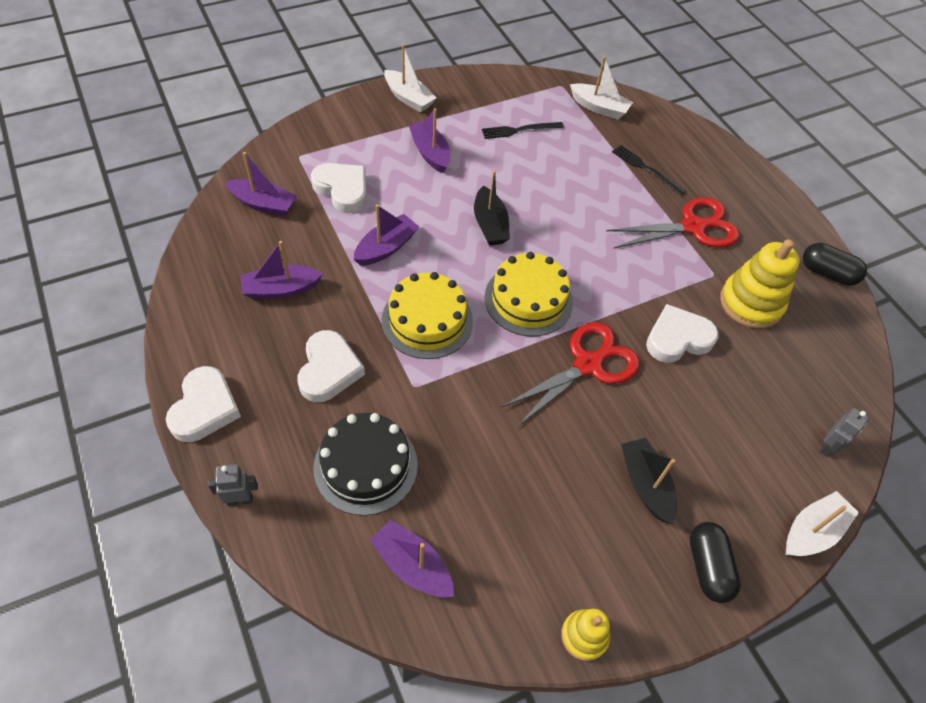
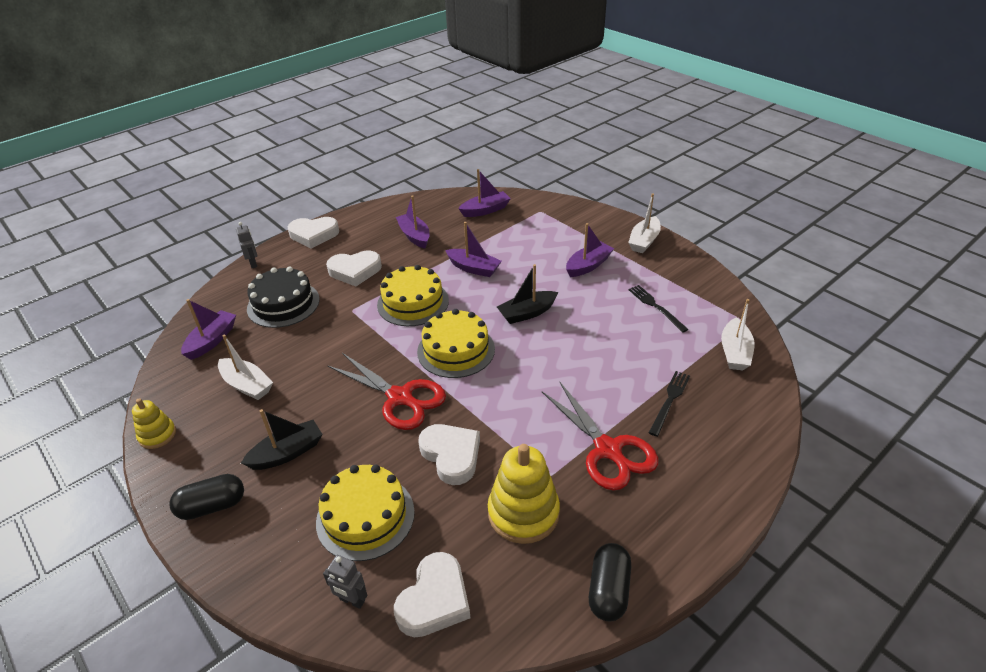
camera: 80 degrees right, 15 degrees down
(264, 204) = (485, 210): purple boat -> purple boat turned 120 degrees counterclockwise
(342, 190) = (519, 236): white heart -> white heart (434, 600)
(740, 422) = (365, 516): none -> yellow cake
(812, 531) = (251, 589): white boat -> white boat (247, 385)

